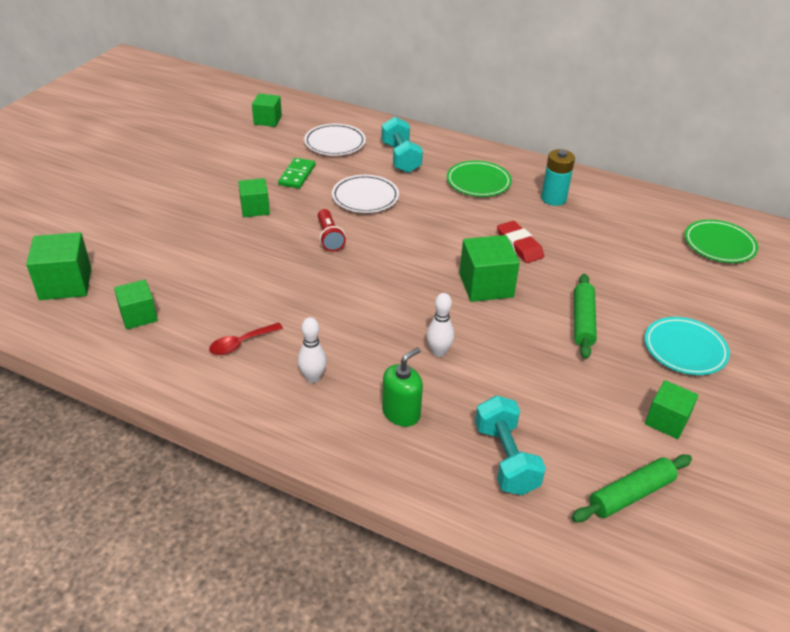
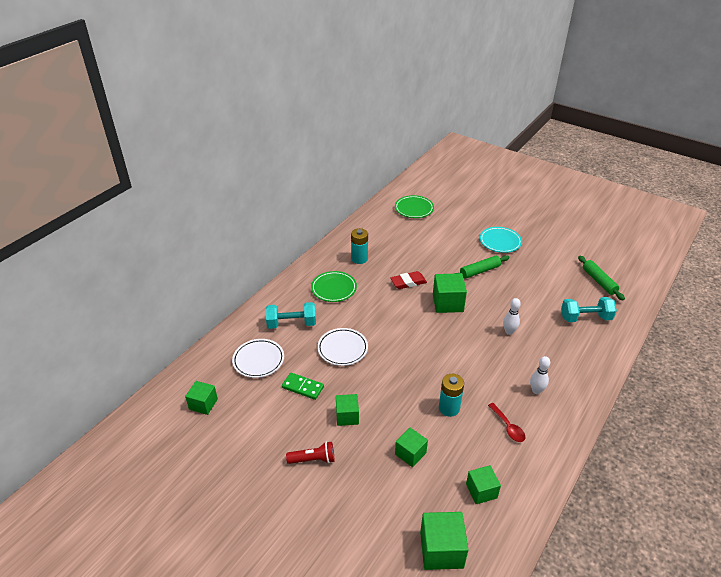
camera: 80 degrees left, 0 degrees up
(272, 288) = (449, 408): none -> turquoise battery
(329, 237) = (391, 373): red flashlight -> red flashlight (313, 459)
(401, 413) = (560, 353): green soap dispenser -> none
(582, 321) = (479, 271): green rolling pin -> green rolling pin turned 45 degrees counterclockwise
(666, 421) = (551, 260): green cube -> green cube (410, 453)

